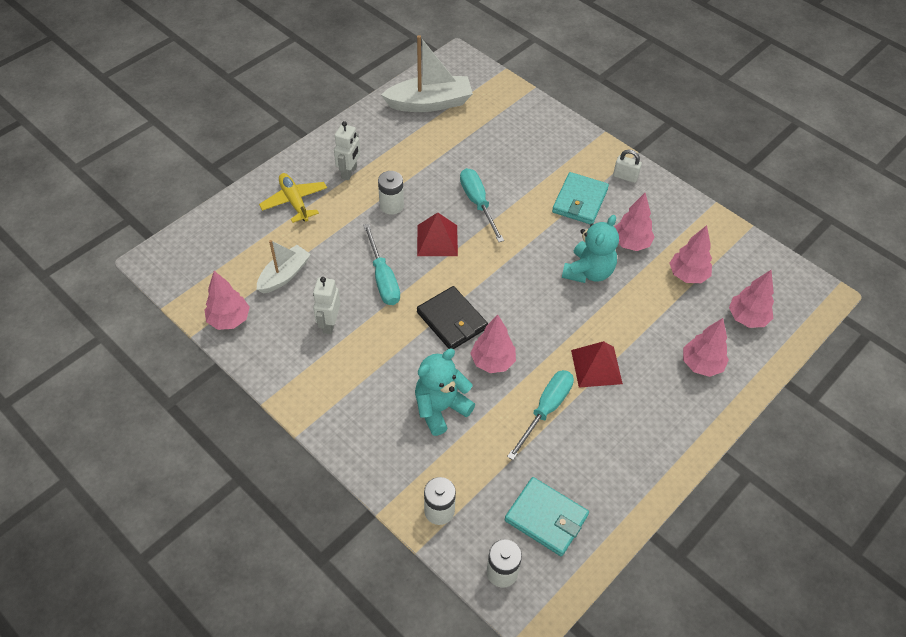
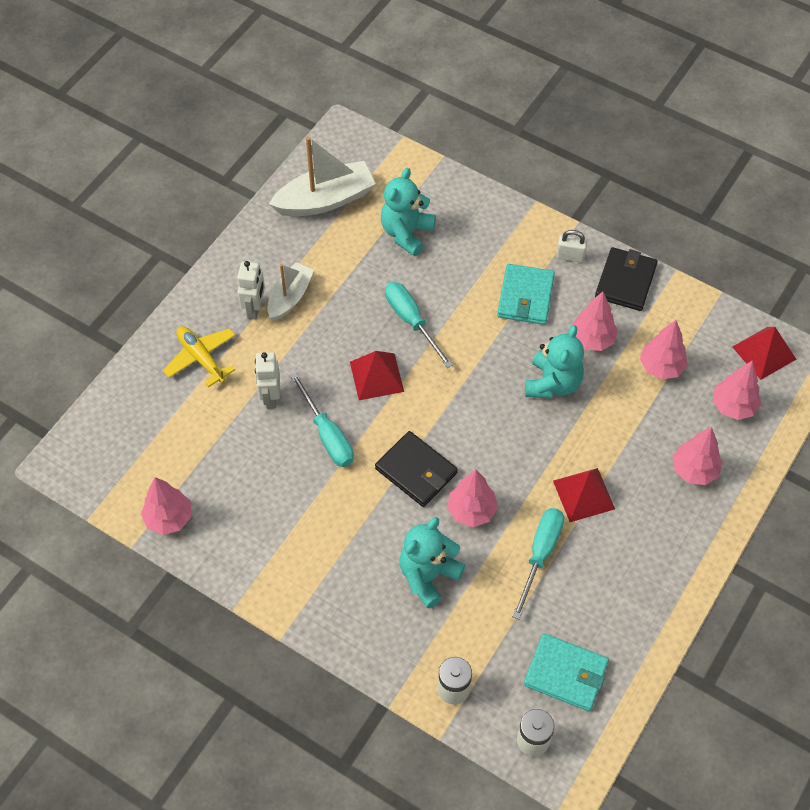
camera: 10 degrees left, 5 degrees up
(284, 275) = (215, 452): white boat -> white boat (290, 297)
(329, 324) = (282, 501): white robot -> white robot (270, 397)
(391, 205) = (314, 342): white battery -> none
(490, 137) = (406, 233): none -> turquoise teddy bear
(669, 203) = (625, 281): none -> black wallet
(782, 279) = (764, 352): none -> red pyramid

